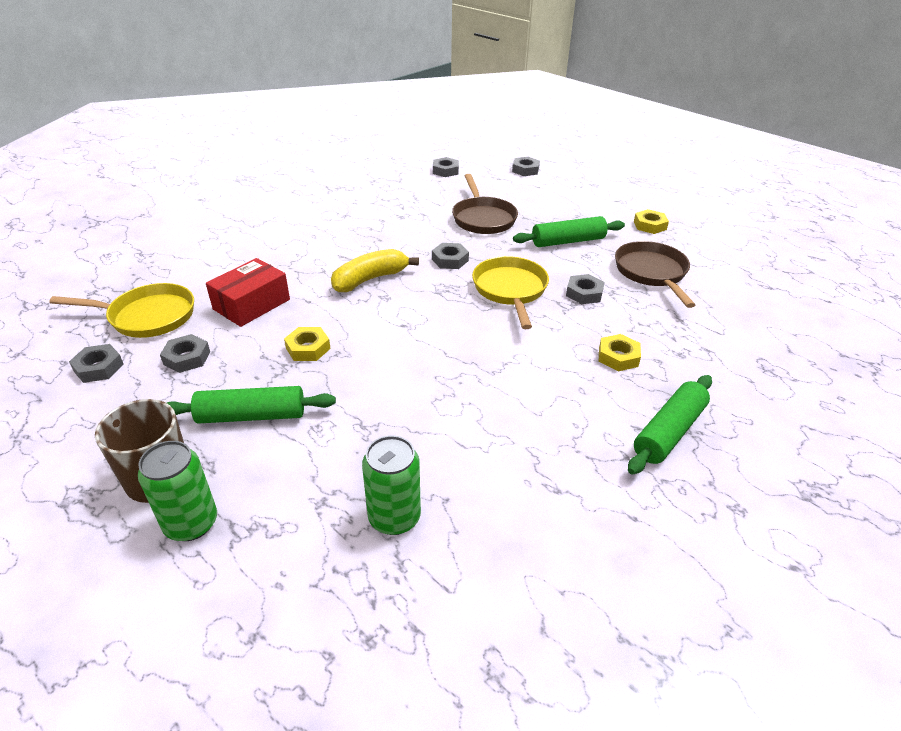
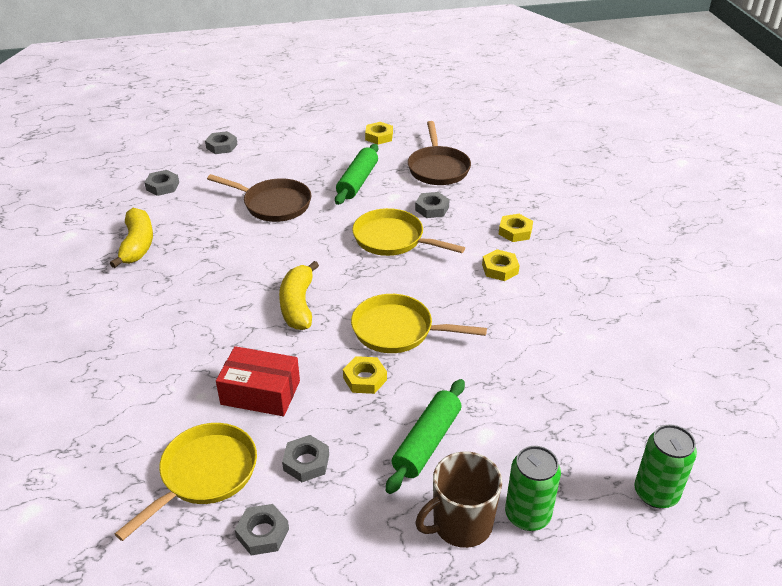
camera: 55 degrees left, 0 degrees up
(251, 304) = (260, 392): red box -> red box turned 60 degrees counterclockwise
(369, 190) = (137, 245): none -> yellow banana
(387, 341) = (398, 330): none -> yellow pan
(394, 517) = (592, 402): green can -> green can (656, 493)
(450, 260) = (317, 250): grey nut -> none
(544, 369) = (500, 269): none -> yellow nut
(652, 273) = (438, 168): brown pan -> brown pan turned 120 degrees counterclockwise
(669, 432) = (600, 250): green rolling pin -> none

